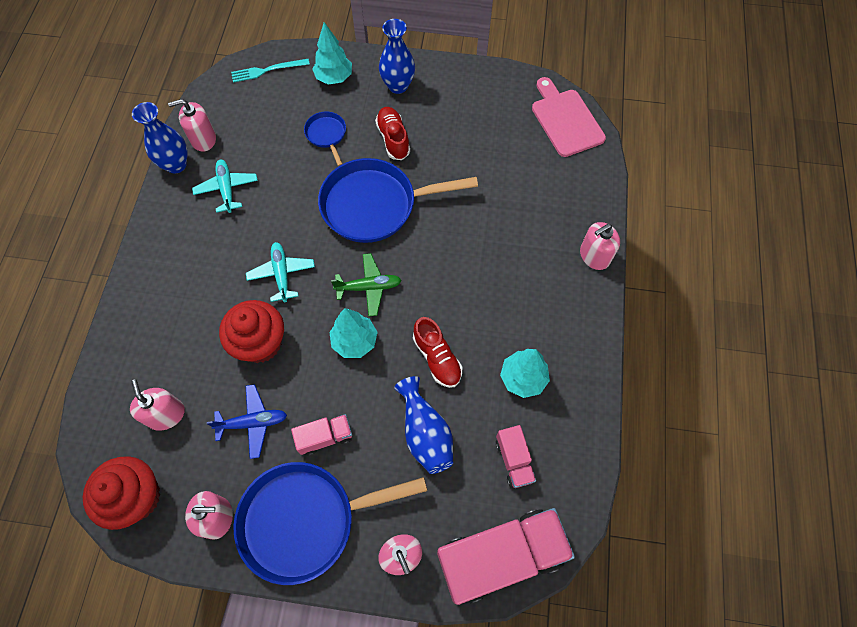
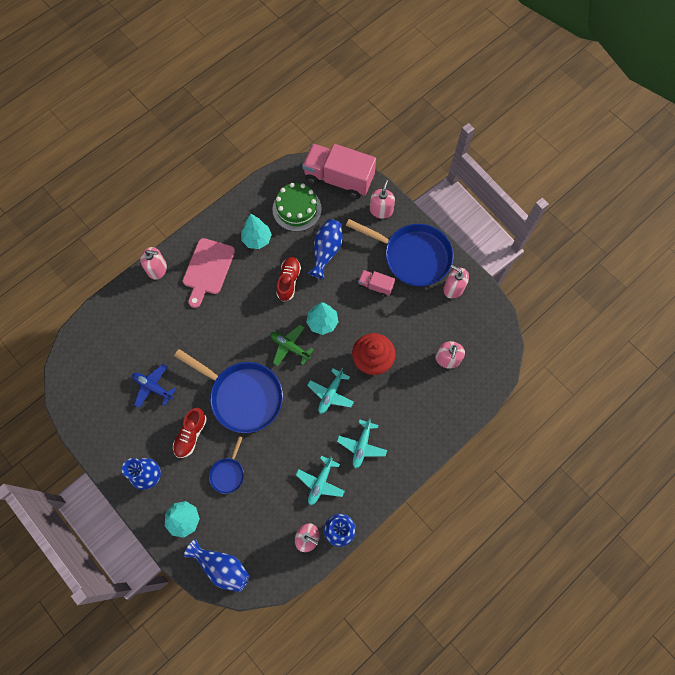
camera: 140 degrees left, 5 degrees up
(137, 497) = (486, 327): red cupcake -> none
(207, 250) = (362, 445): none -> turquoise plane
(252, 423) = (406, 320): blue plane -> blue plane (153, 387)
(267, 70) = (222, 567): turquoise fork -> blue vase
(514, 460) = (297, 209): pink truck -> green cake
(565, 120) = (79, 361): pink cutting board -> pink cutting board (208, 269)

